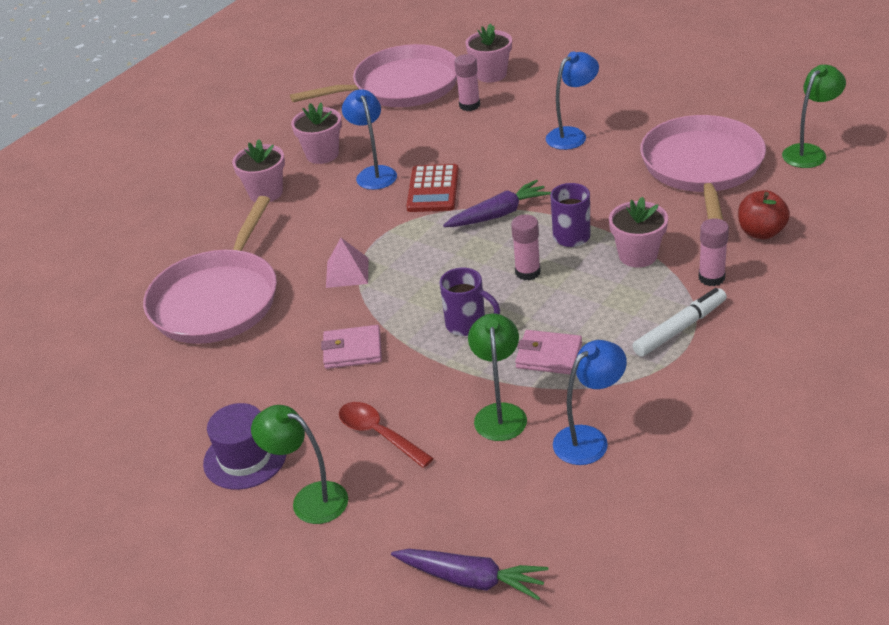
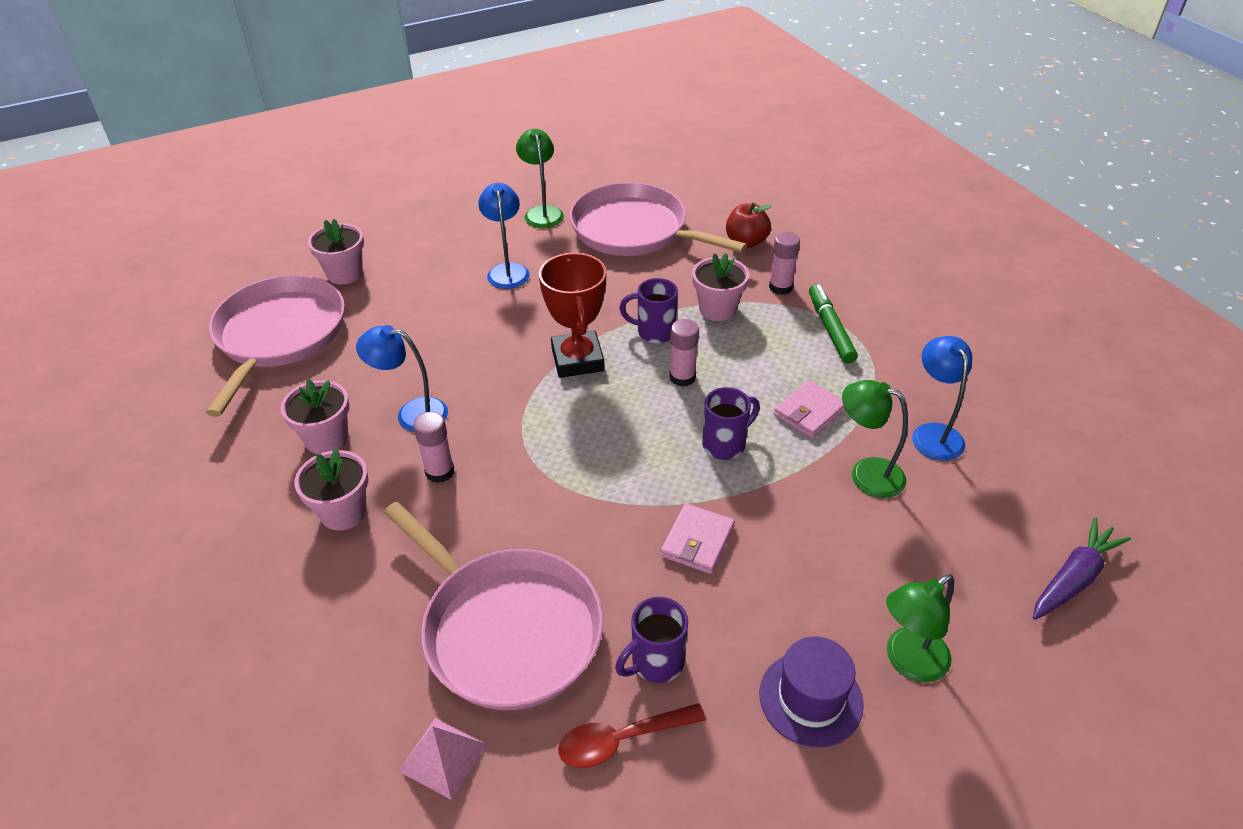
camera: 65 degrees left, 5 degrees up
(231, 374) = (656, 662): none -> purple mug
(347, 272) = (564, 498): pink pyramid -> pink pyramid (443, 757)
(378, 434) = (842, 569): red spoon -> red spoon (621, 740)
(433, 189) = (490, 384): red calculator -> none
(469, 105) = (378, 307): pink glue stick -> pink glue stick (440, 472)
(498, 214) = (577, 359): purple carrot -> red trophy
(680, 328) = (830, 329): white marker -> green marker
(809, 152) = (670, 179): green lamp -> green lamp (542, 212)

